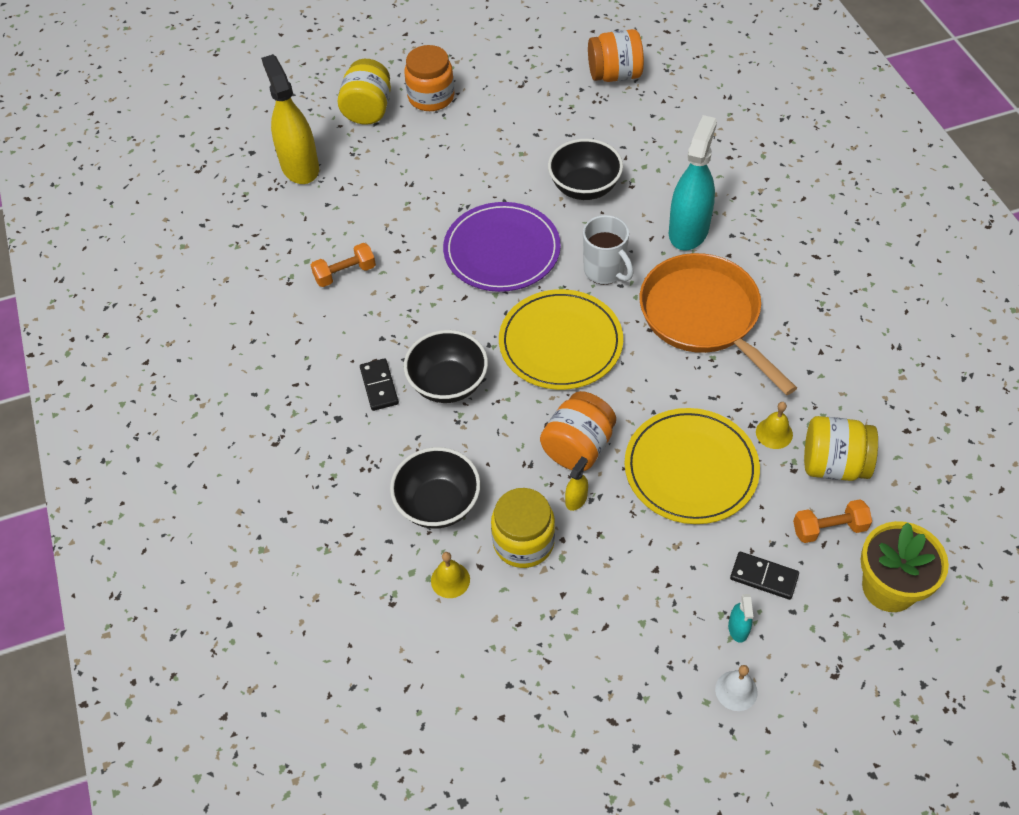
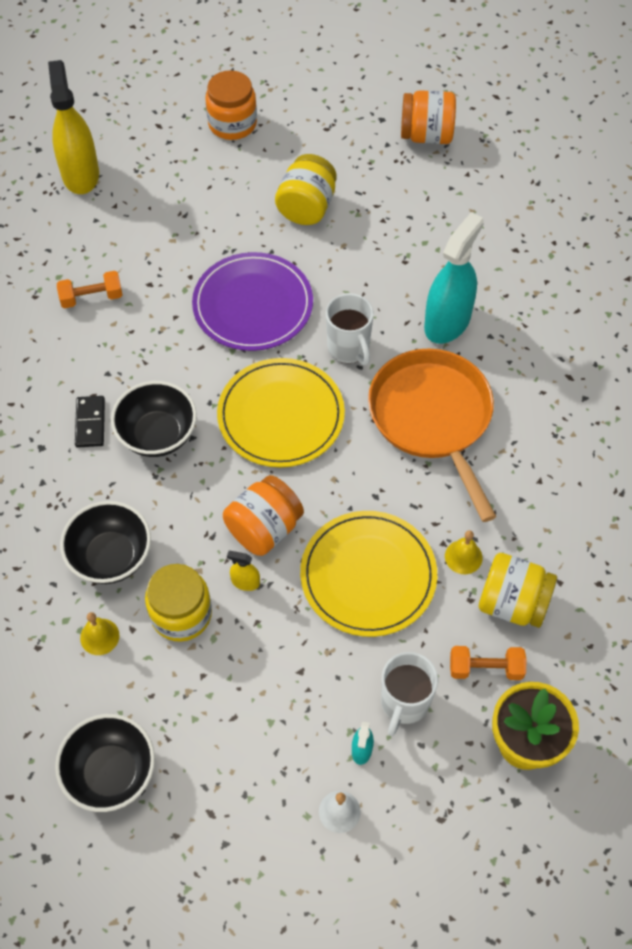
camera: 10 degrees right, 5 degrees up
(368, 110) = (165, 126): yellow jar -> yellow jar (306, 207)
(576, 499) = (245, 582): yellow spray bottle -> yellow spray bottle turned 120 degrees counterclockwise
(584, 187) = (356, 254): black bowl -> black bowl (111, 773)
(764, 577) = (404, 703): black domino -> white mug

